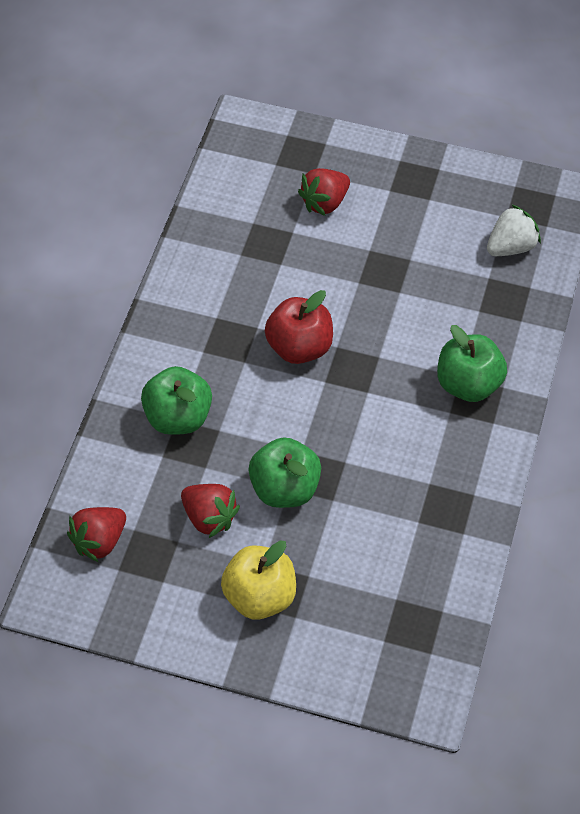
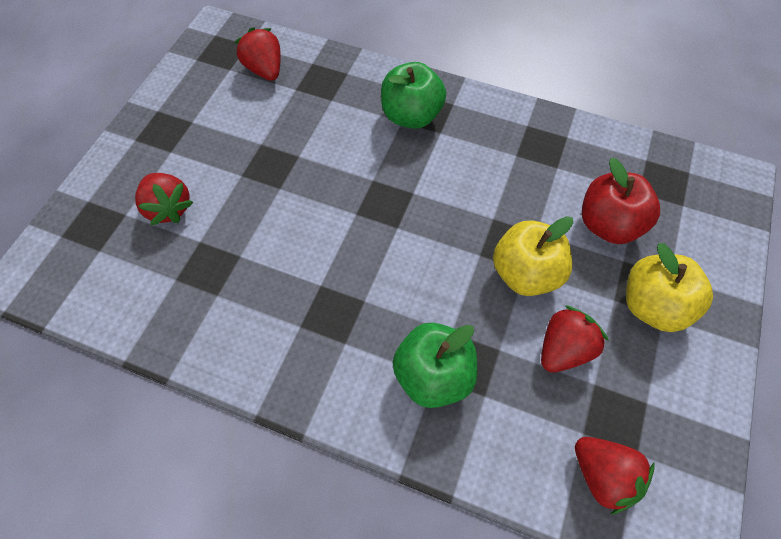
camera: 85 degrees left, 5 degrees up
(285, 489) = (525, 273): green apple -> yellow apple
(299, 347) = (352, 246): red apple -> red apple (608, 224)
(511, 247) = (265, 70): white strawberry -> red strawberry

